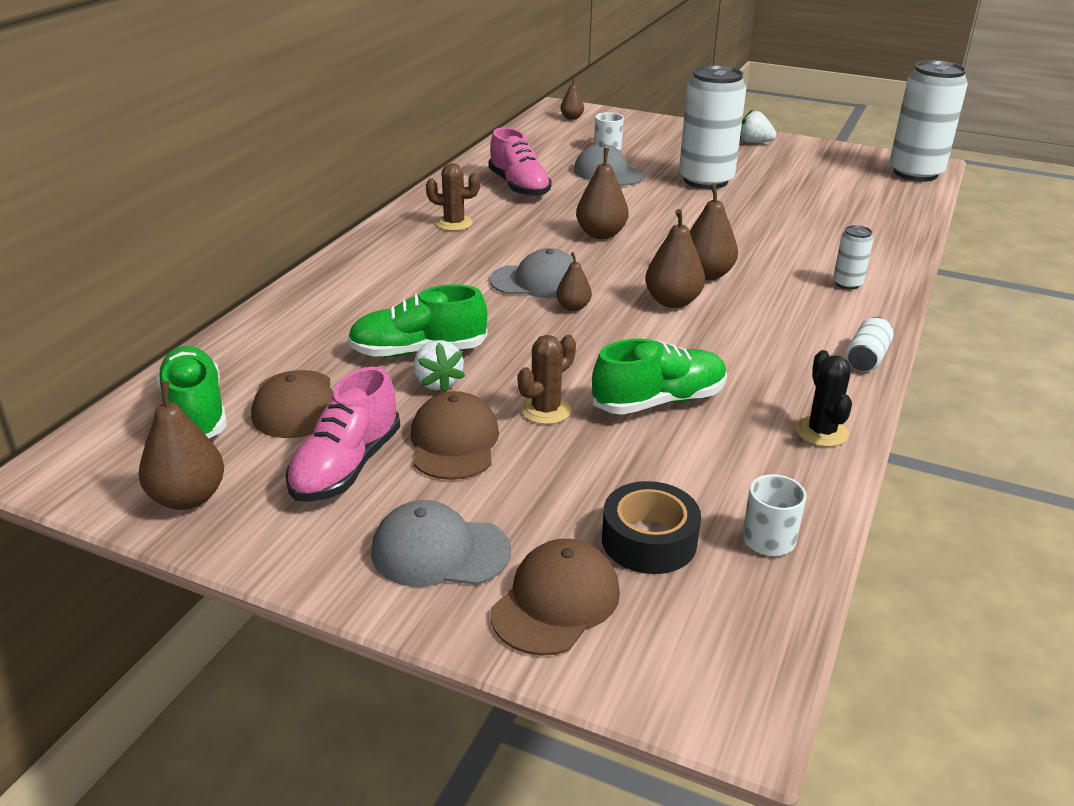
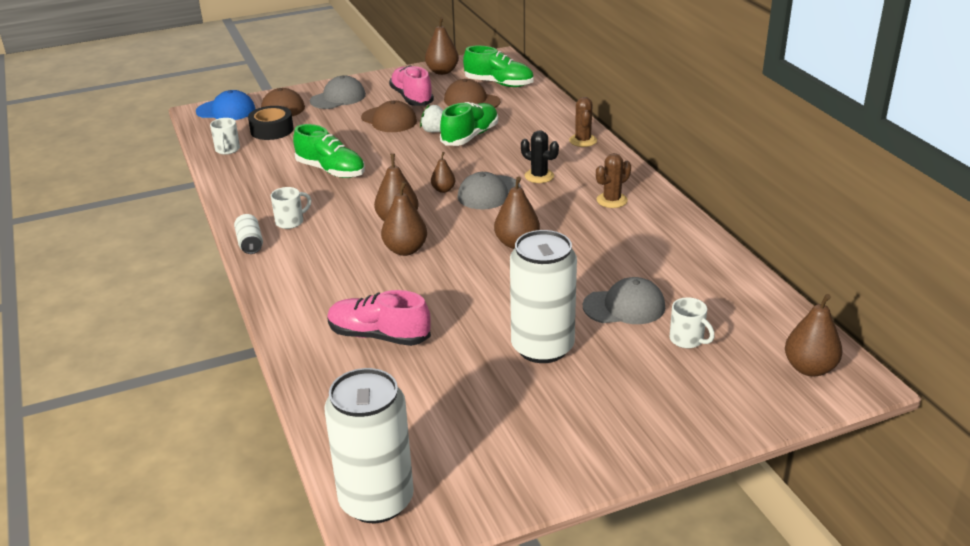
camera: 135 degrees right, 0 degrees up
(519, 187) = (647, 251): pink shoe -> pink shoe (379, 336)
(546, 410) = (373, 144): brown cactus -> brown cactus (583, 141)
(571, 118) = (809, 368): brown pear -> brown pear, size x1.69
(659, 401) = (331, 170): green shoe -> green shoe turned 75 degrees counterclockwise
(675, 669) = (226, 110): none -> blue cap
(754, 142) = (594, 449): white strawberry -> none
(792, 359) = (290, 222): none -> white mug
(821, 432) = (241, 194): black cactus -> black cactus (539, 176)
(847, 284) = (308, 293): white can -> none

